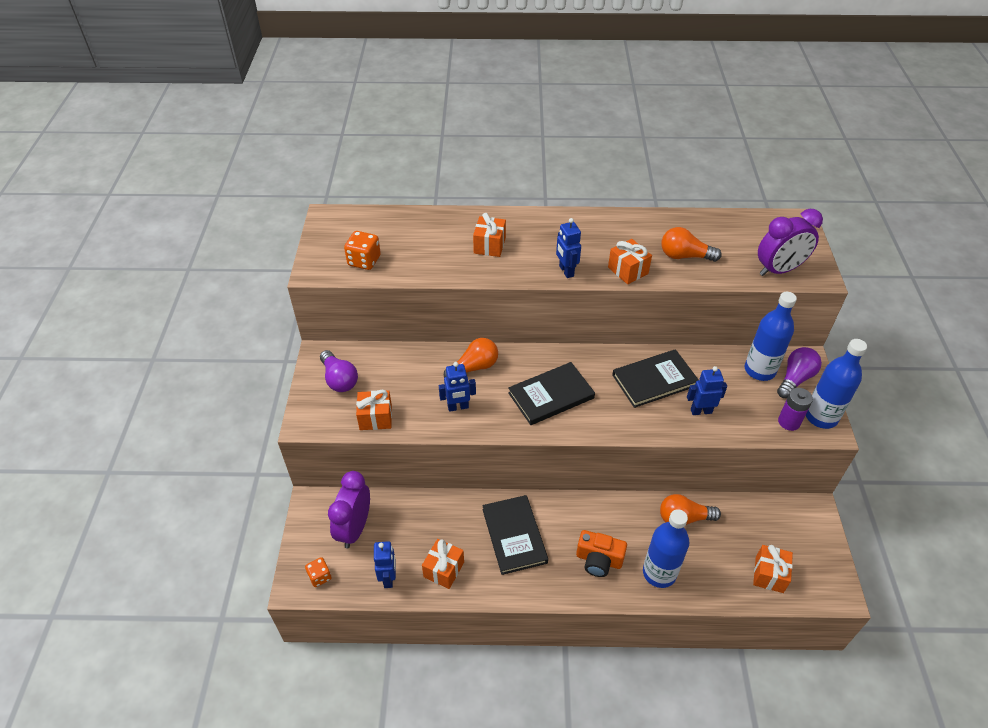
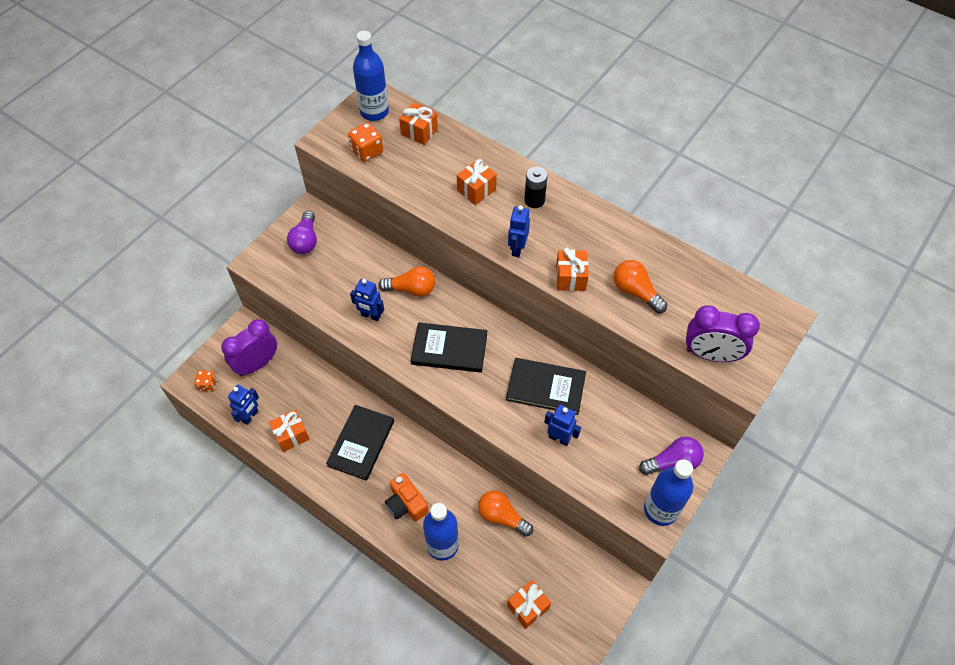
camera: 35 degrees right, 10 degrees up
(375, 418) = (305, 288): orange gift -> orange gift (419, 132)
(544, 231) = (534, 200): none -> black battery
(759, 370) = (648, 435): blue bottle -> blue bottle (374, 112)
(789, 422) = (626, 495): purple battery -> none

